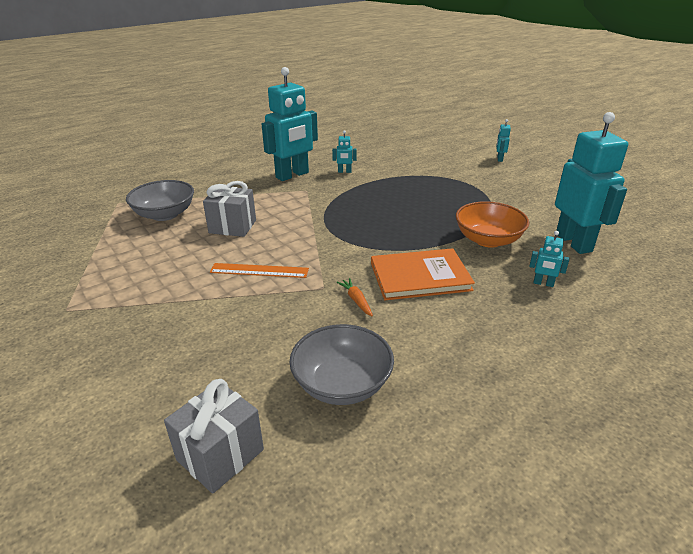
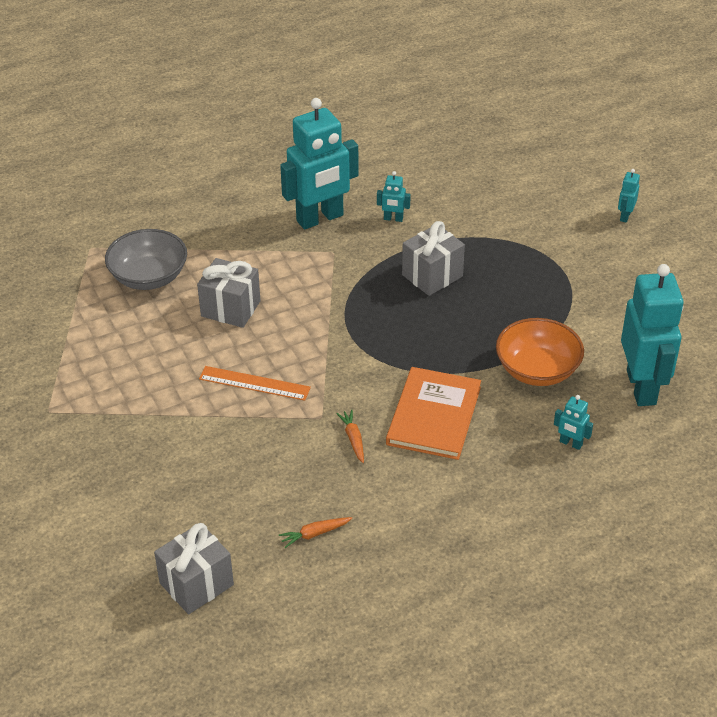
camera: 10 degrees right, 10 degrees up
(342, 384) = (315, 534): grey bowl -> orange carrot
(383, 196) = (432, 276): none -> grey gift
(420, 277) = (434, 416): orange book -> orange book turned 75 degrees counterclockwise

